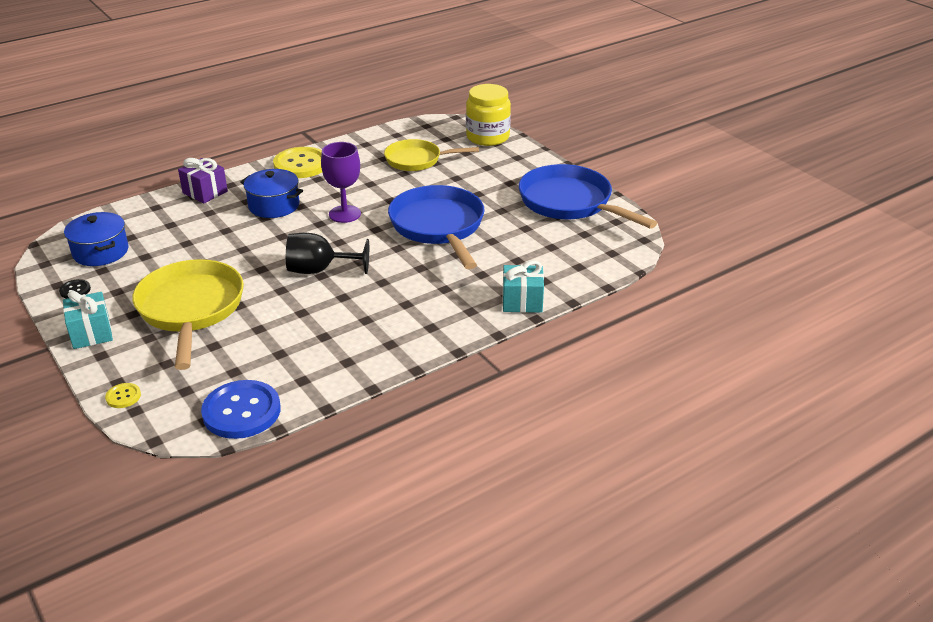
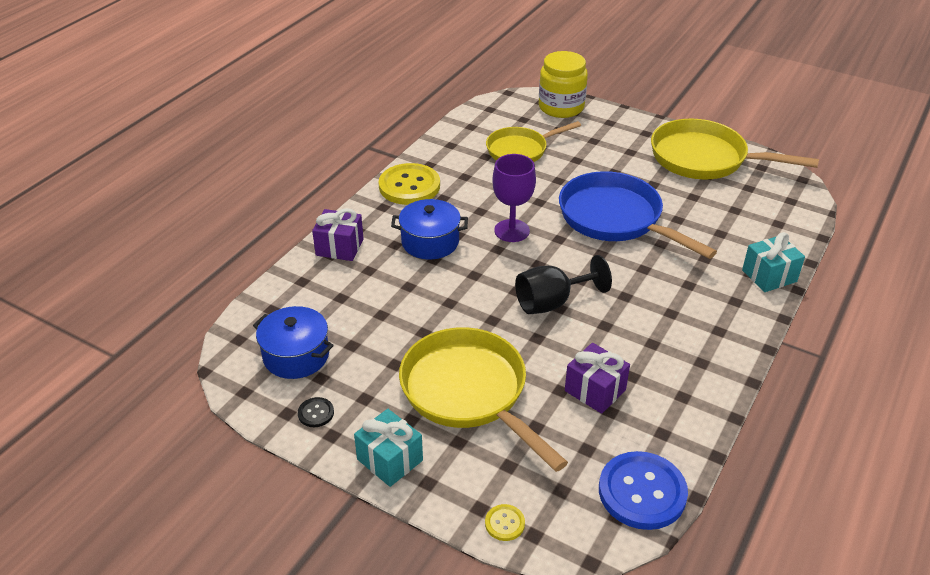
camera: 25 degrees left, 5 degrees up
(284, 336) = (595, 390): none -> purple gift
(570, 203) = (704, 159): blue pan -> yellow pan

